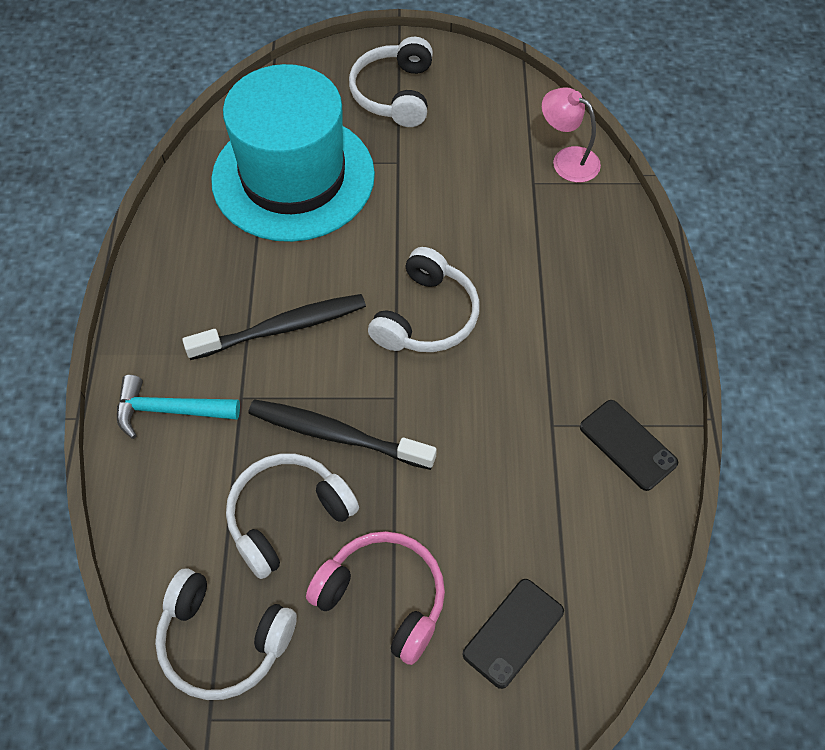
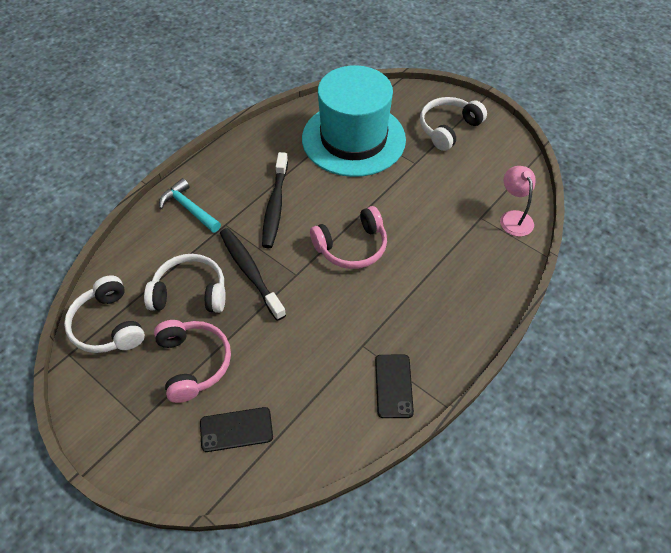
camera: 40 degrees right, 5 degrees down
(281, 328) = (275, 205): black toothbrush -> black toothbrush turned 75 degrees clockwise
(426, 316) = (352, 247): white headphones -> pink headphones

